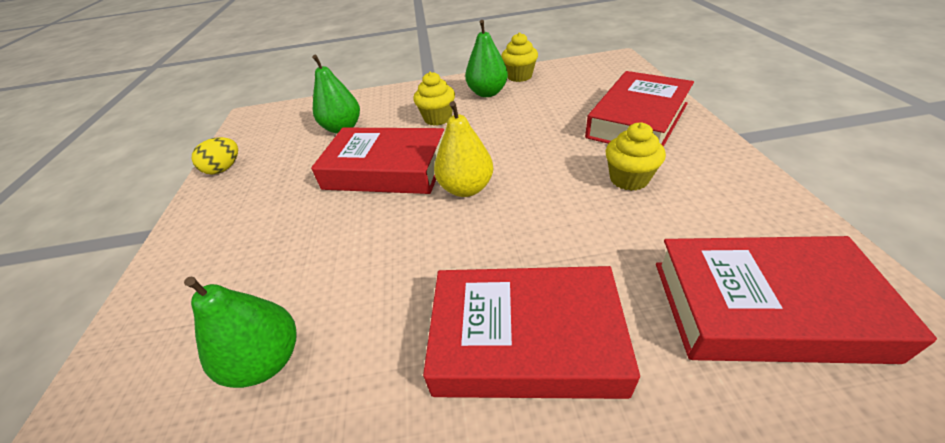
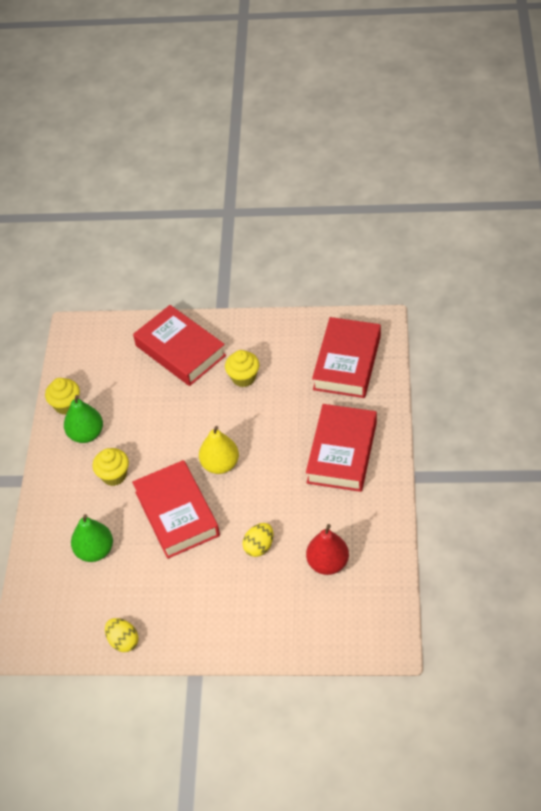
camera: 80 degrees left, 10 degrees up
(267, 360) = (328, 563): green pear -> red pear
(323, 256) = (259, 546): none -> yellow egg
(386, 169) = (177, 513): red book -> red book turned 45 degrees counterclockwise

